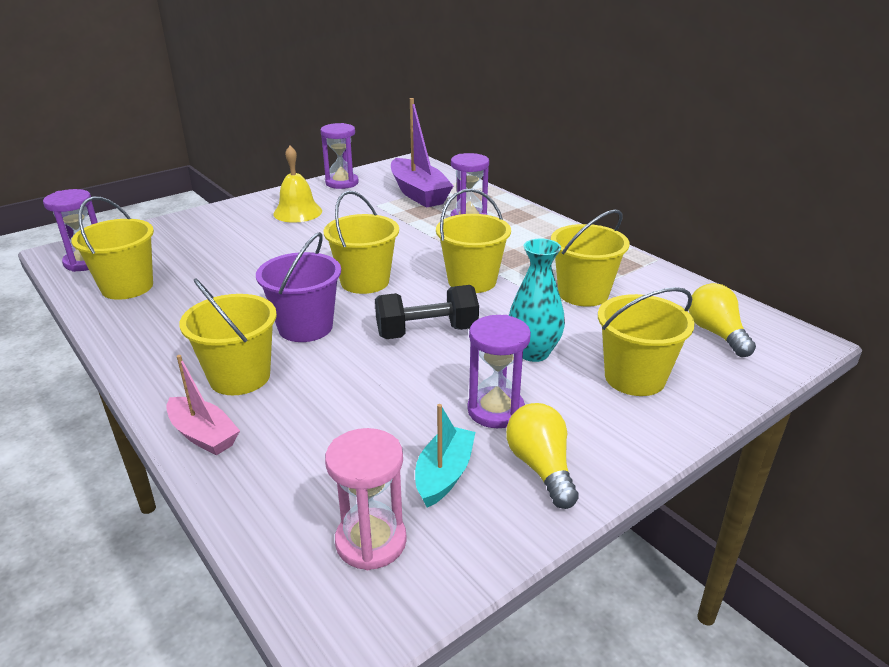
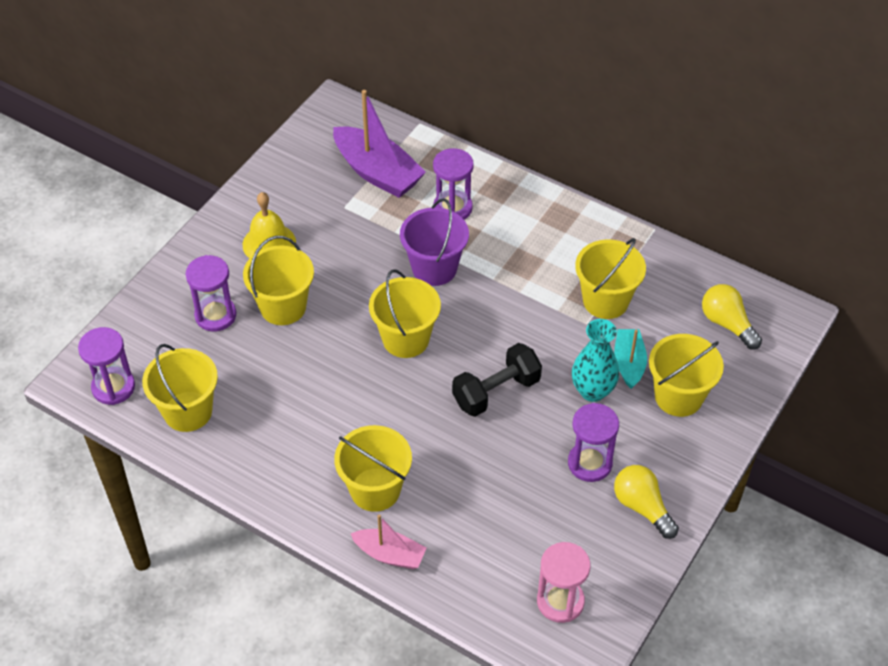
camera: 20 degrees left, 20 degrees up
(305, 327) = (390, 416): purple bucket -> purple bucket (434, 268)
(342, 183) = (281, 172): purple hourglass -> purple hourglass (215, 315)
(444, 474) = (580, 534): turquoise boat -> turquoise boat (629, 363)
(472, 281) = (502, 310): yellow bucket -> yellow bucket (283, 307)

